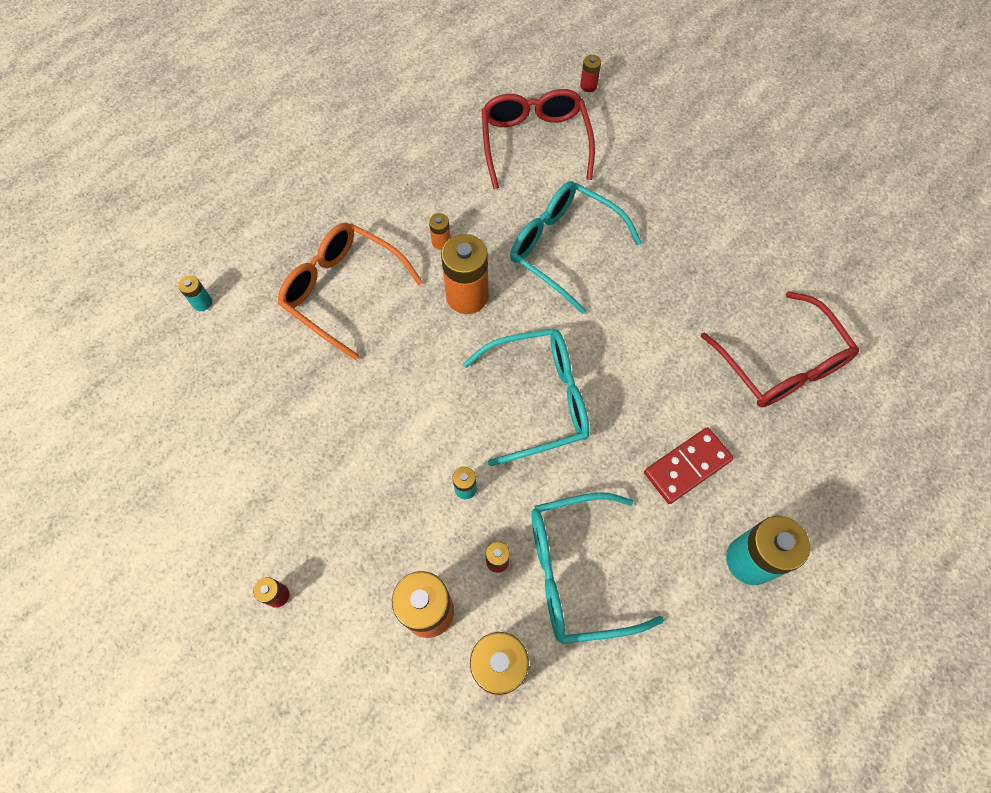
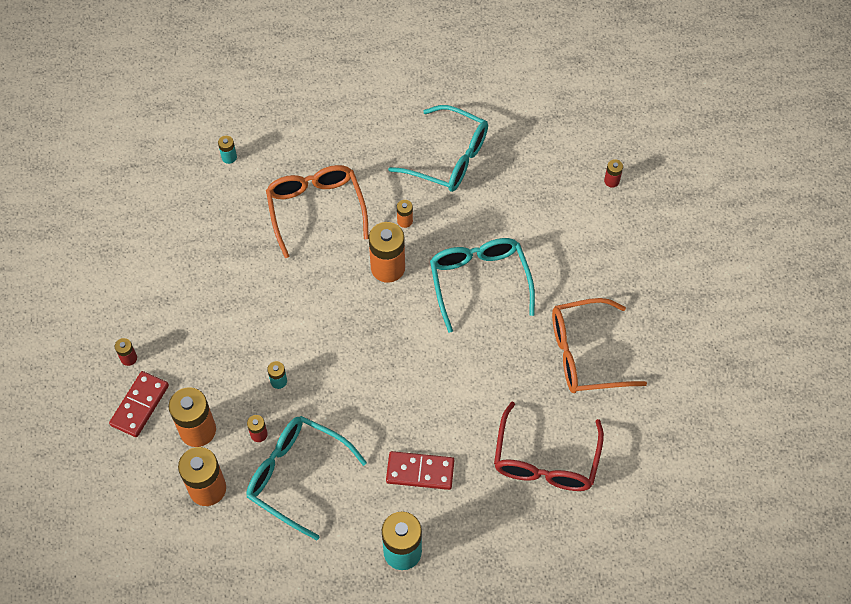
camera: 40 degrees right, 5 degrees down
(338, 638) = (140, 405): none -> red domino
(535, 143) = (532, 196): red glasses -> none
(538, 399) = (370, 363): turquoise glasses -> turquoise glasses (448, 158)
(716, 244) = (585, 354): none -> orange glasses

